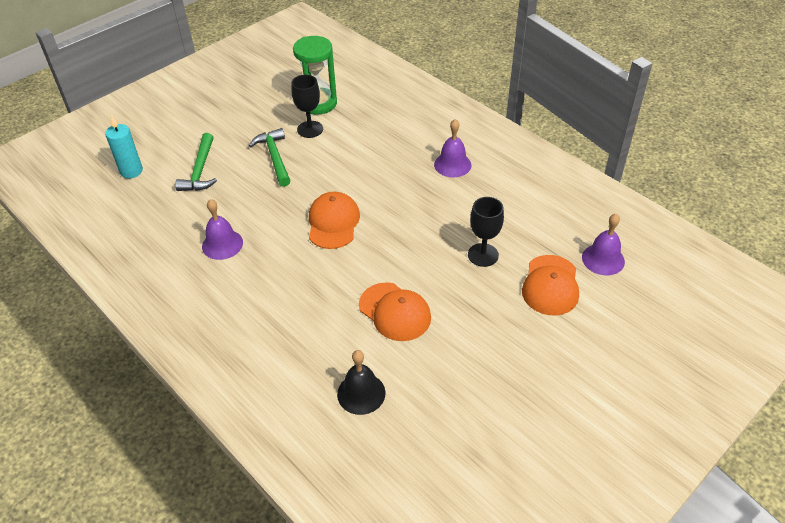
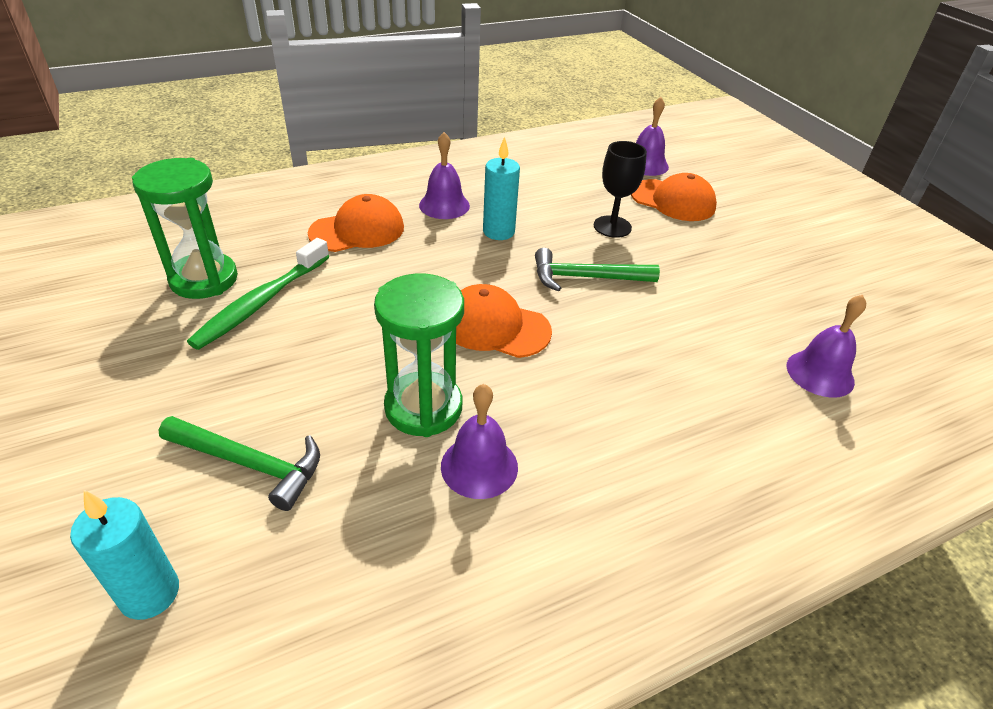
camera: 75 degrees left, 5 degrees down
(255, 213) = (423, 407): none -> green hourglass
(274, 157) = (298, 356): green hammer -> green hammer (586, 278)
(310, 129) = (261, 302): black goblet -> green toothbrush
(361, 393) = (820, 373): black bell -> purple bell
(395, 312) = (686, 312): orange cap -> orange cap (357, 230)
(436, 198) = (498, 232): none -> turquoise candle

